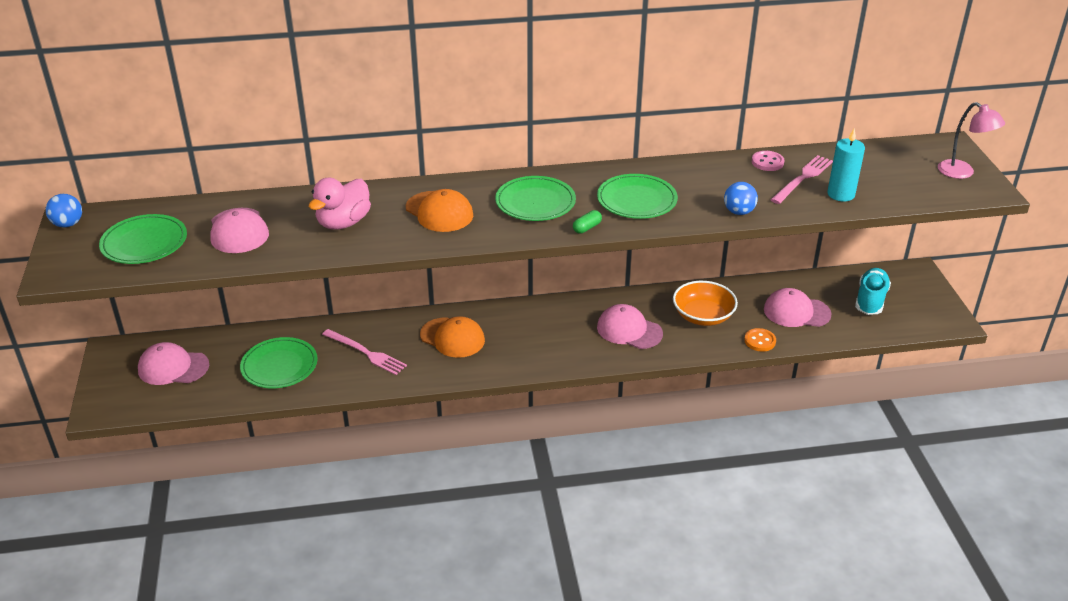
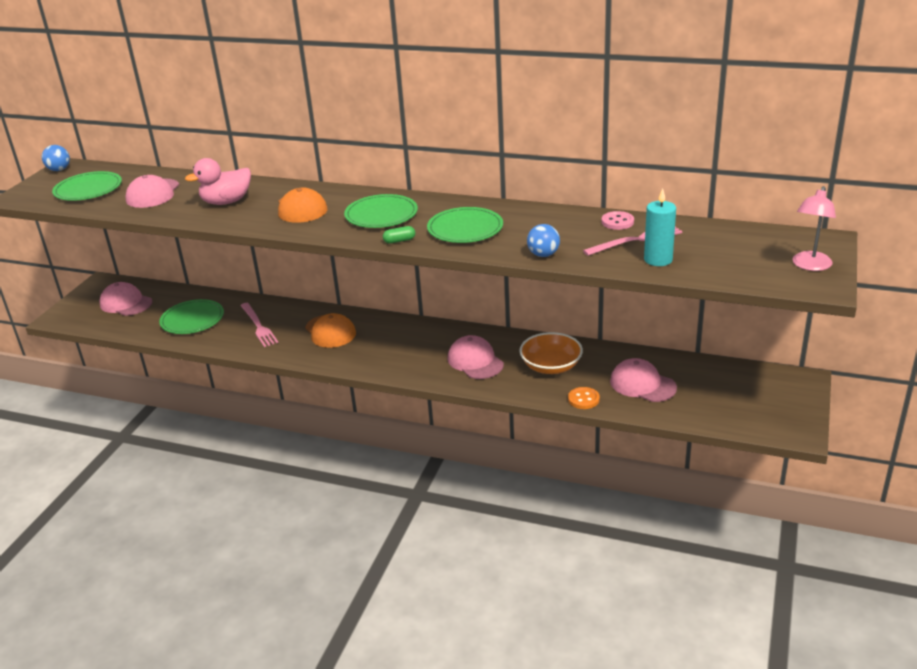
camera: 30 degrees right, 5 degrees down
(870, 300) = (727, 393): turquoise shoe -> none
(962, 173) = (810, 266): pink lamp -> pink lamp turned 45 degrees clockwise

